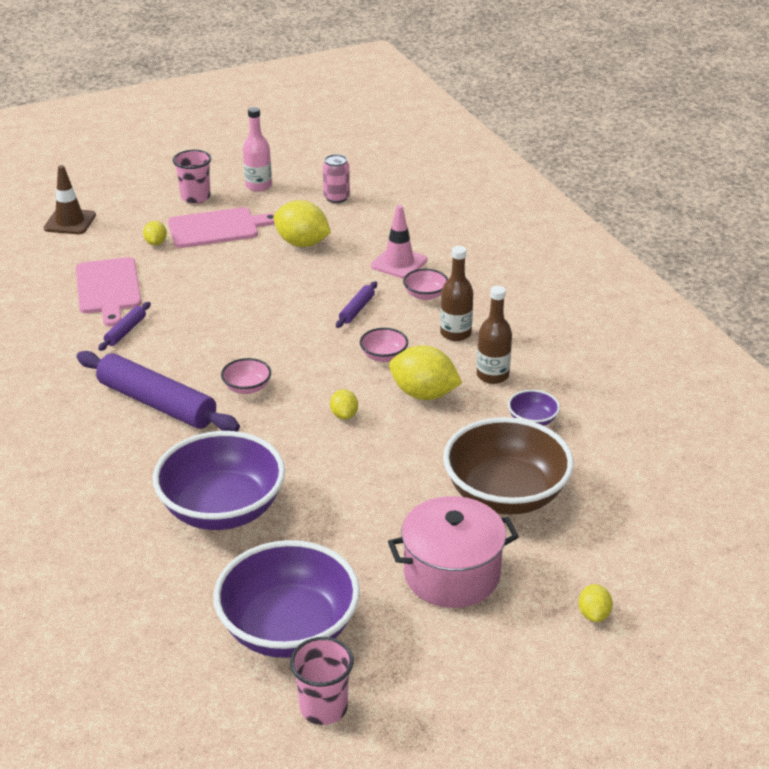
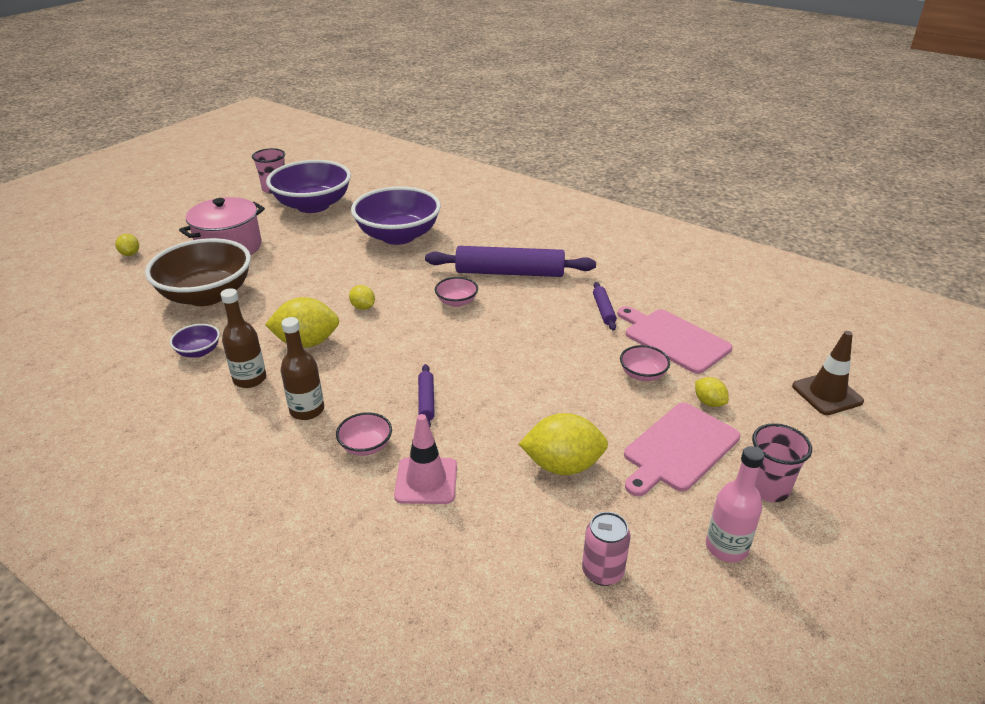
camera: 150 degrees right, 0 degrees up
(384, 356) = (364, 363): pink bowl -> pink bowl (642, 374)

